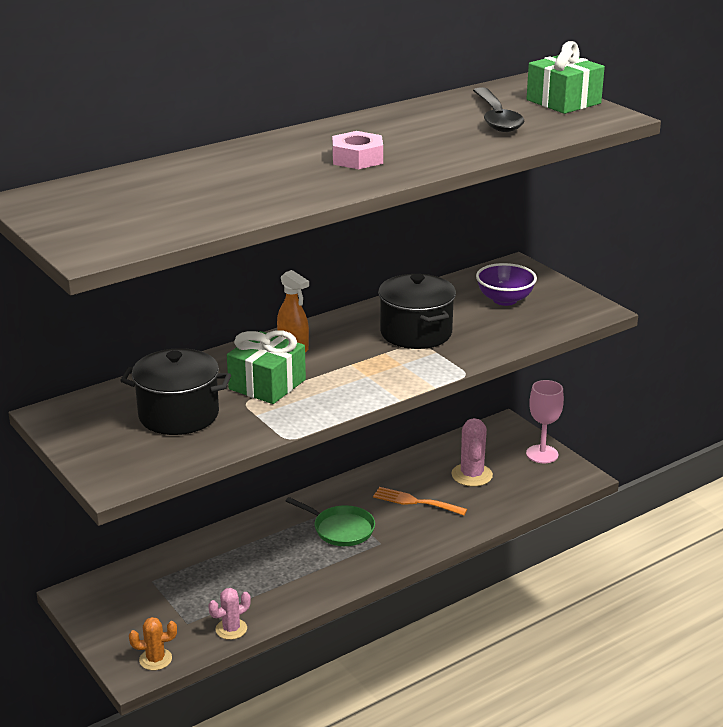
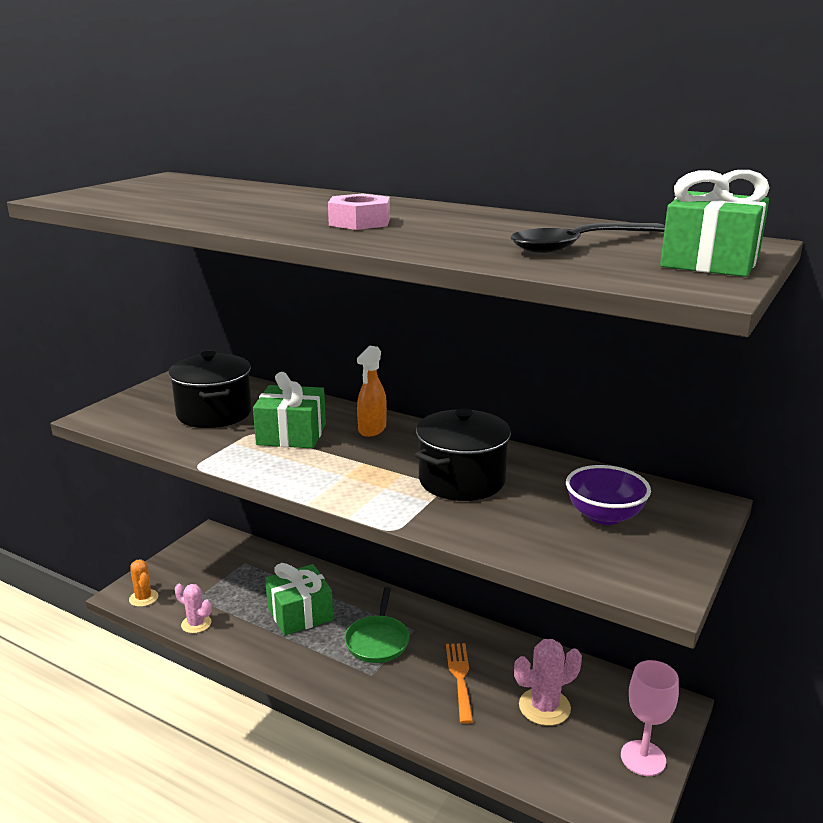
camera: 65 degrees right, 5 degrees down
(268, 563) = (300, 614): none -> green gift

